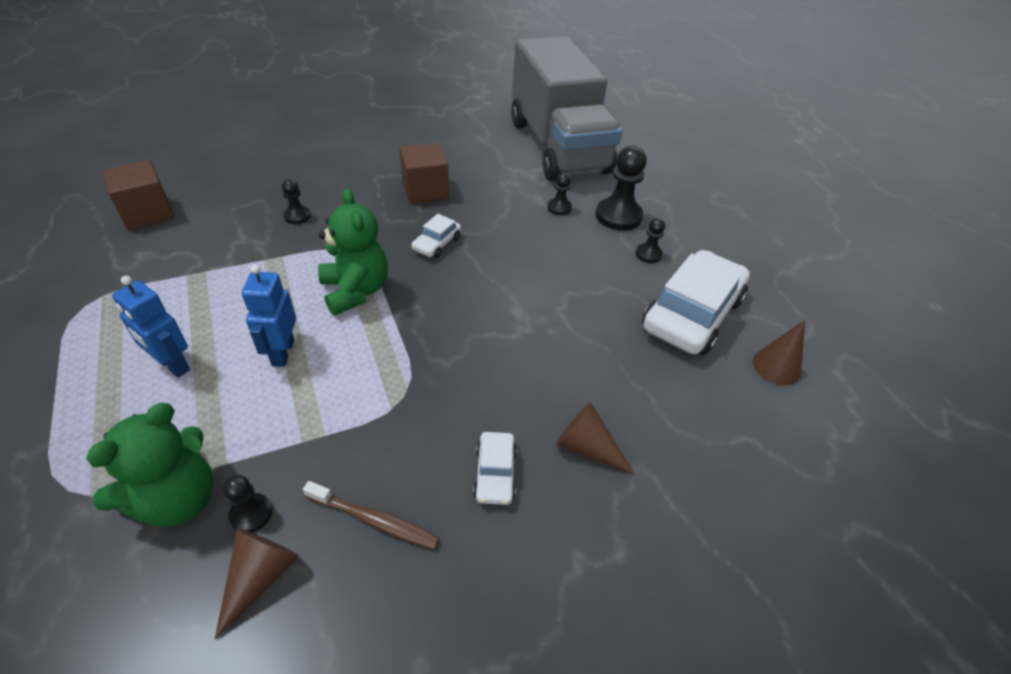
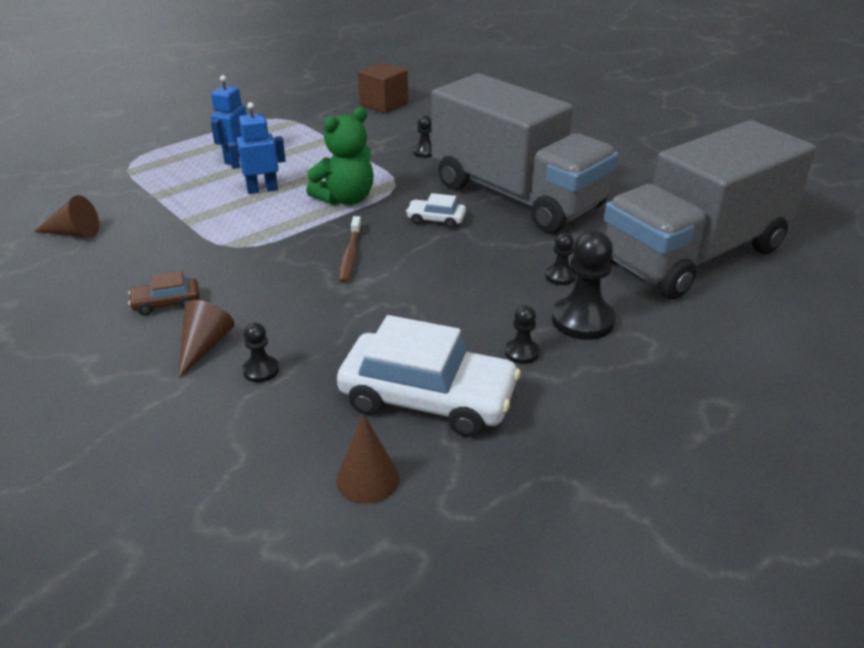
camera: 75 degrees right, 10 degrees down
(177, 499) = (127, 193): green teddy bear -> none
(251, 514) = (119, 218): black pawn -> black pawn (261, 370)
(374, 520) = (118, 261): brown toothbrush -> brown toothbrush (350, 255)
(425, 190) = (516, 196): brown cube -> grey truck
(495, 473) = (166, 303): white car -> brown car

